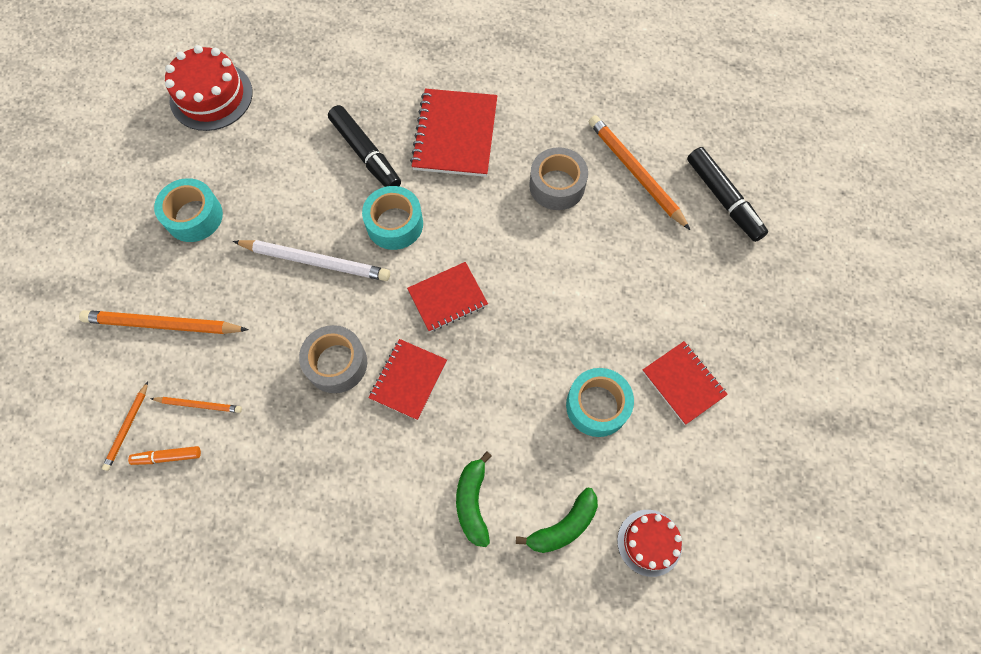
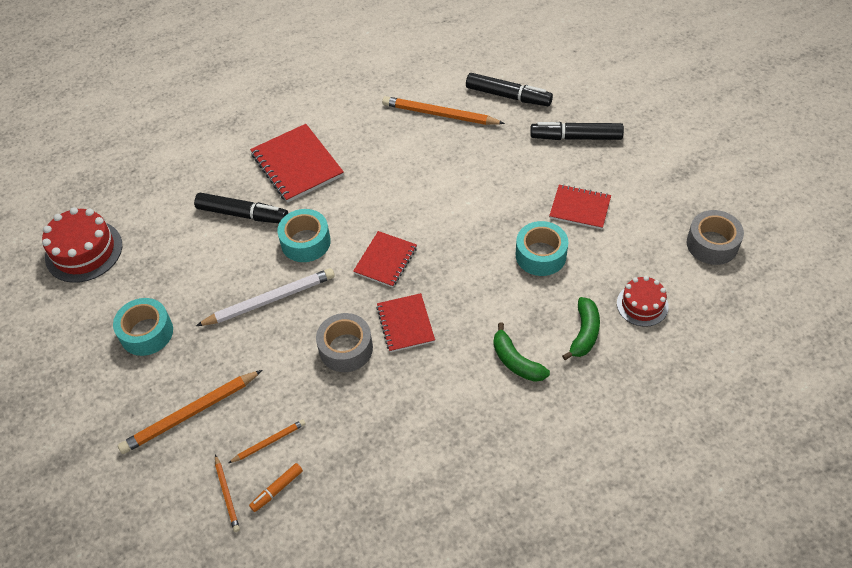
camera: 35 degrees left, 15 degrees down
(557, 185) = (396, 152): grey tape -> grey tape (712, 244)
(752, 298) = (576, 137): none -> black marker

